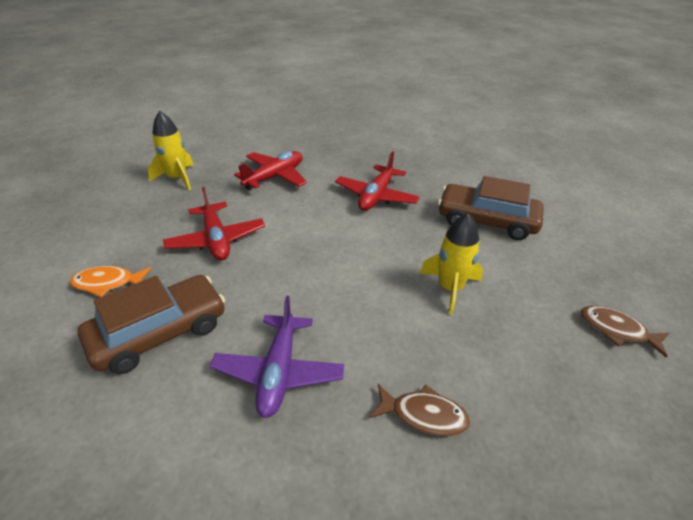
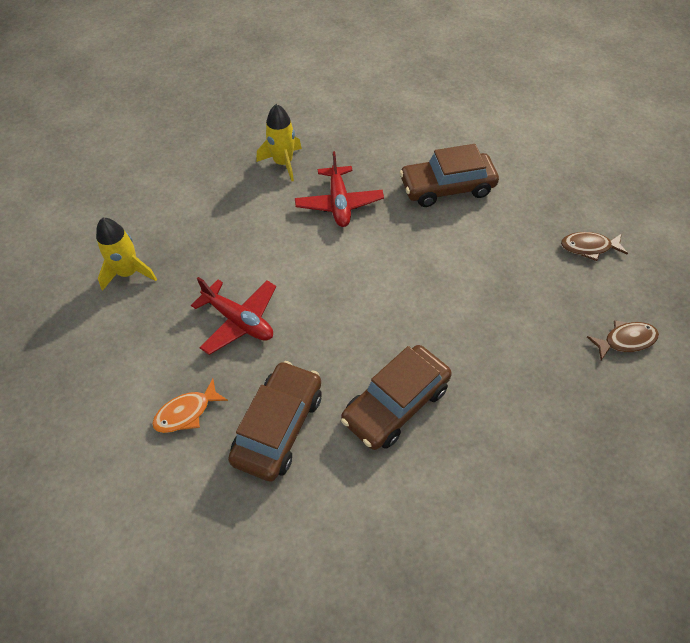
camera: 30 degrees left, 15 degrees up
(274, 177) = (226, 225): red plane -> none
(279, 372) = (396, 404): purple plane -> brown car
(424, 415) = (511, 378): brown fish -> brown fish (625, 340)
(450, 288) = (462, 269): yellow rocket -> yellow rocket (283, 163)

